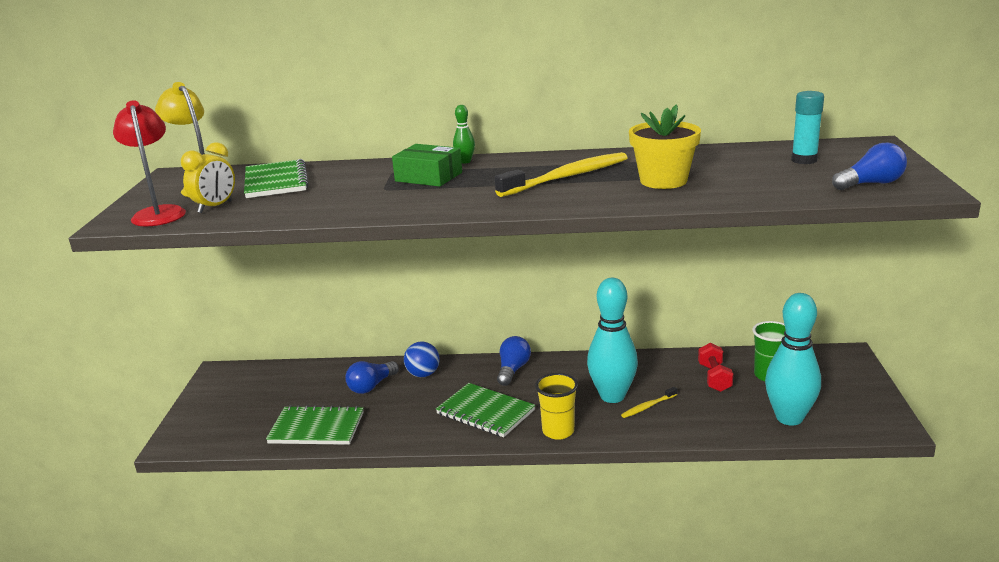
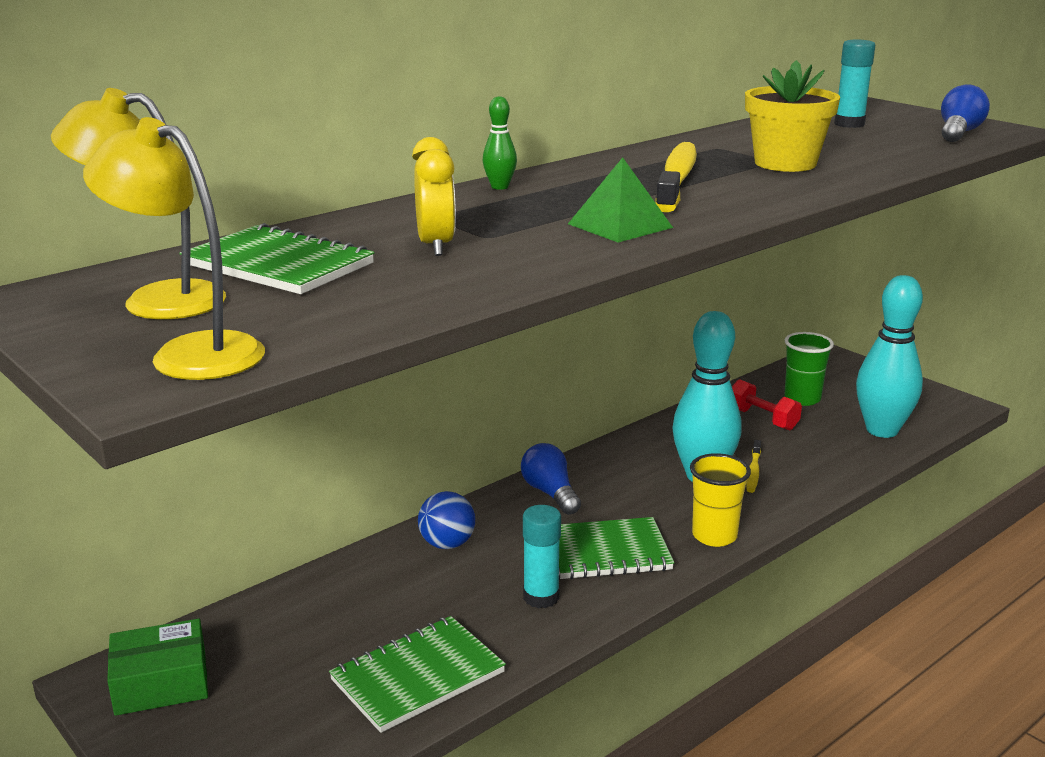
camera: 45 degrees left, 0 degrees up
(158, 213) = (190, 353): red lamp -> yellow lamp
(215, 207) = (279, 319): yellow clock -> yellow clock (435, 246)
(371, 386) = (401, 588): blue light bulb -> none
(420, 420) = (541, 597): none -> turquoise glue stick
(428, 177) = (505, 211): green box -> green box (161, 683)
(456, 198) = (620, 225): none -> green pyramid

